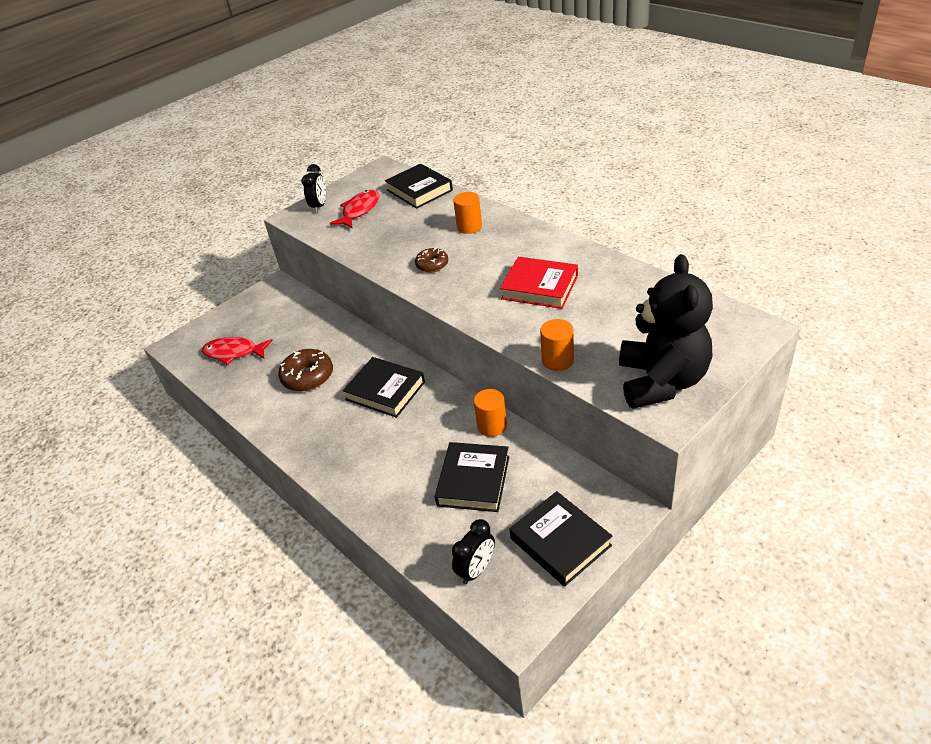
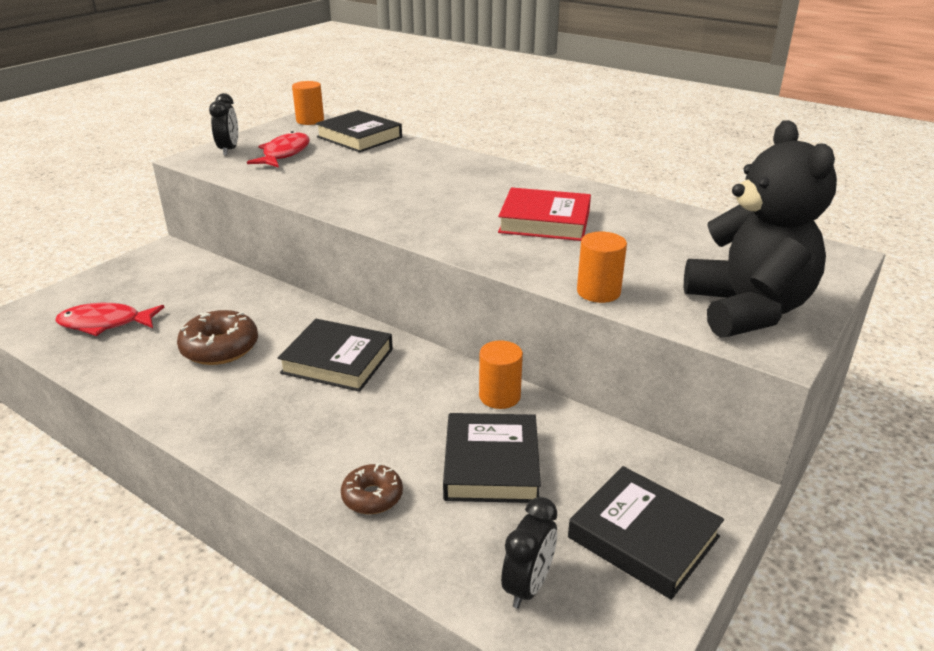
camera: 15 degrees left, 10 degrees down
(432, 265) = (395, 202): brown donut -> brown donut (372, 496)
(469, 227) = (433, 168): orange cylinder -> orange cylinder (310, 120)

